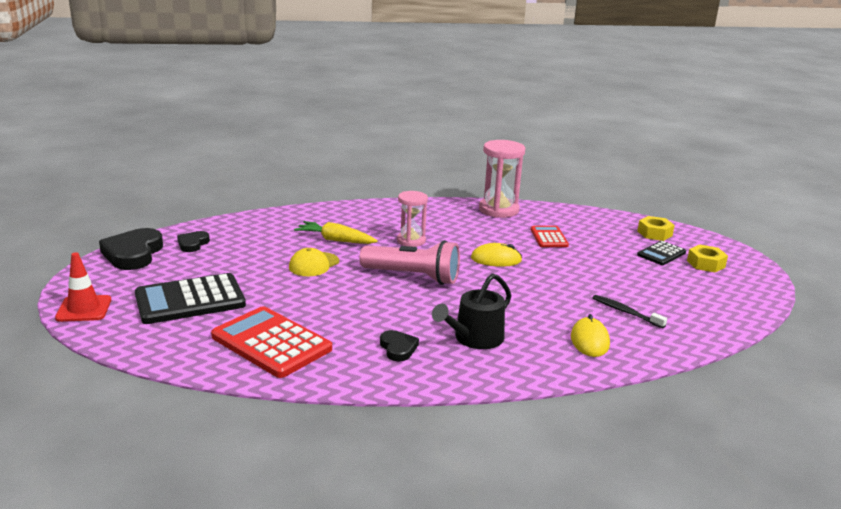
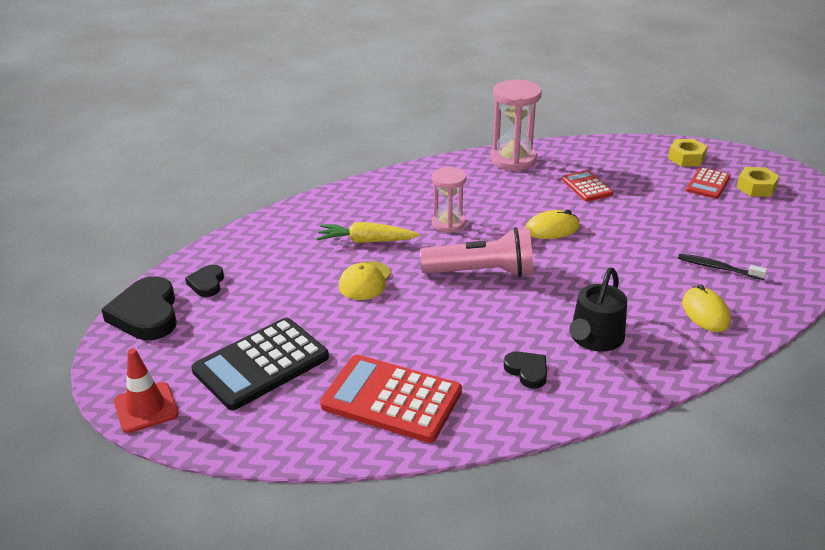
camera: 15 degrees left, 10 degrees up
(661, 254) = (708, 184): black calculator -> red calculator

